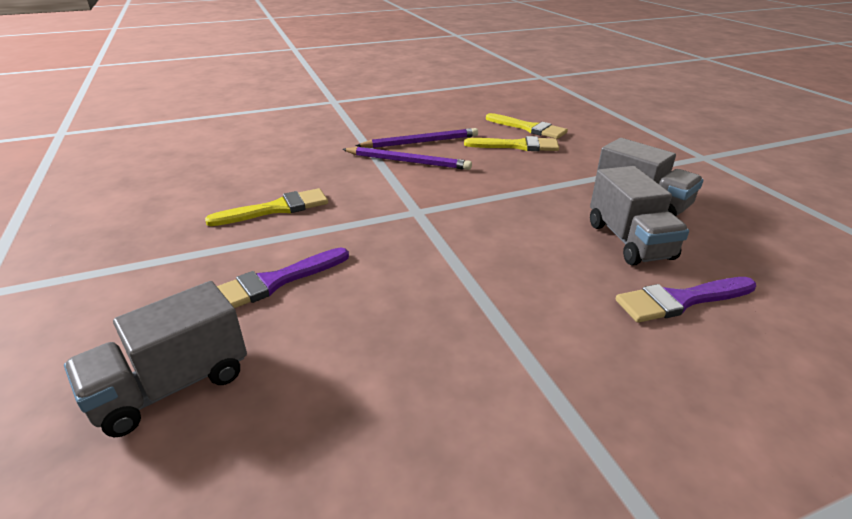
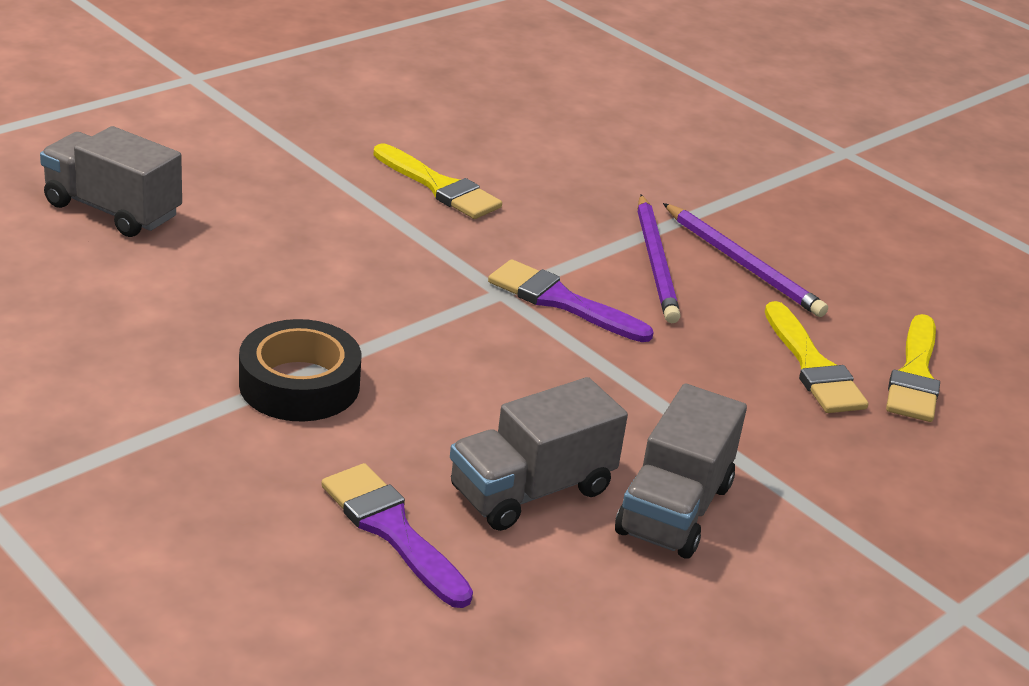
camera: 65 degrees right, 0 degrees up
(275, 282) = (285, 223): purple brush -> purple brush (562, 302)
(505, 312) = (299, 384): none -> black tape

